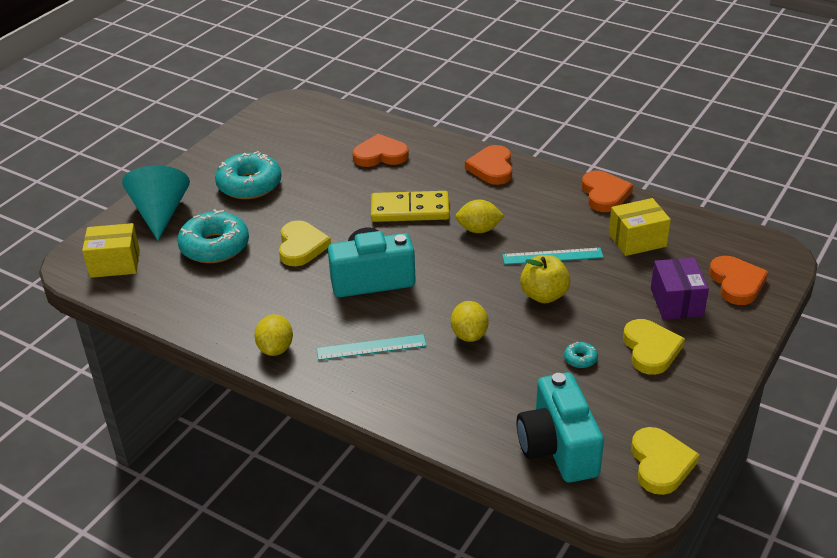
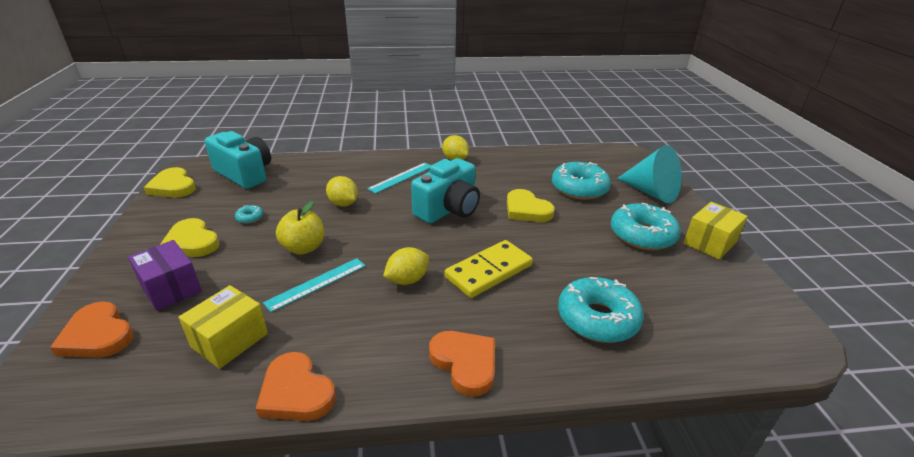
camera: 140 degrees right, 5 degrees down
(115, 263) = (611, 160): yellow box -> yellow box (710, 243)
(380, 155) = (597, 318): orange heart -> turquoise donut

